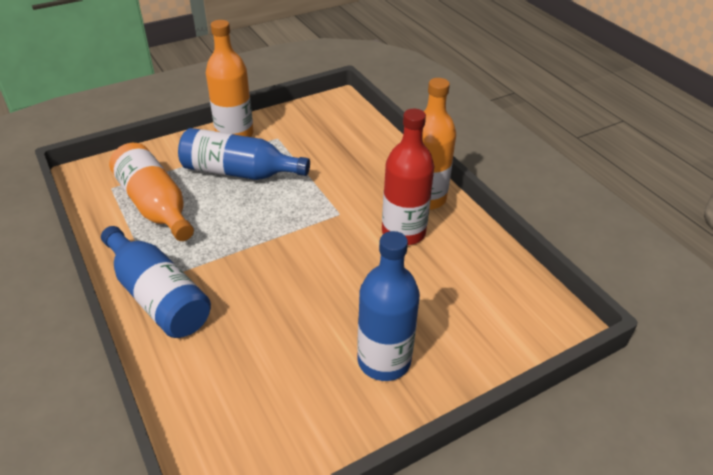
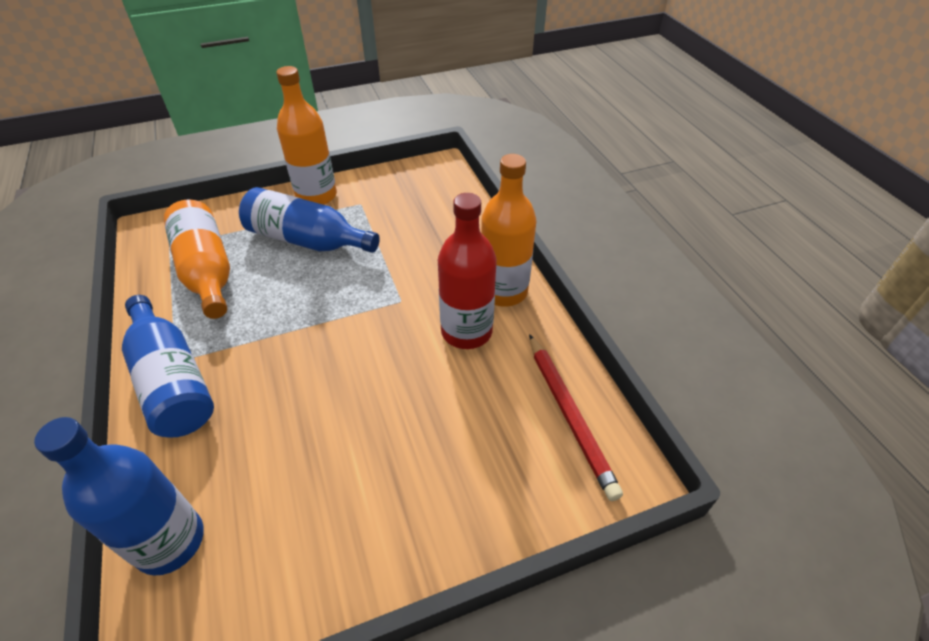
camera: 10 degrees right, 5 degrees up
(384, 360) = (396, 497): blue bottle -> blue bottle (170, 541)
(506, 286) = (569, 416): none -> red pencil

